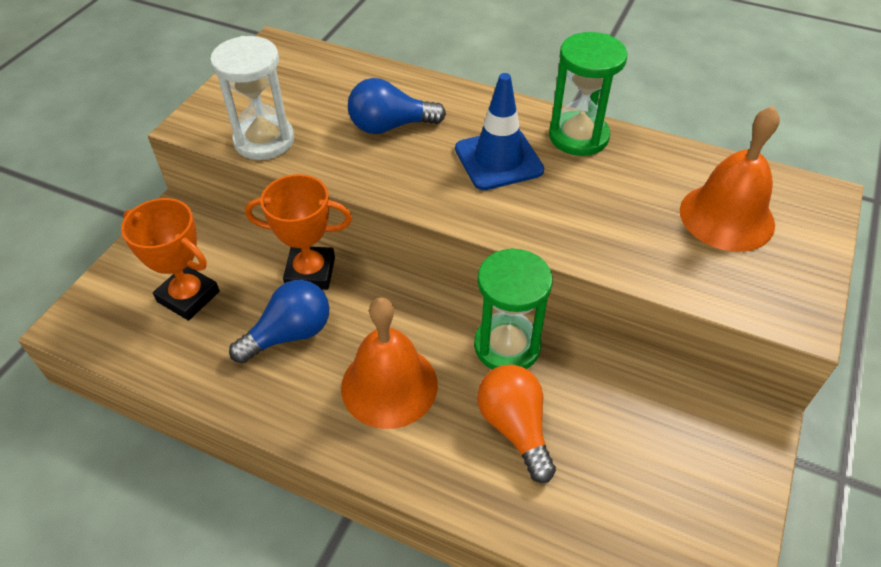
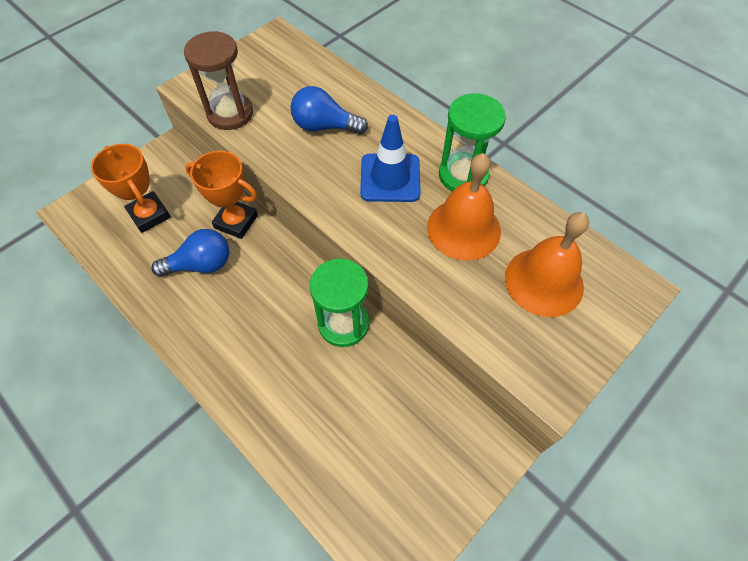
camera: 20 degrees right, 10 degrees up
(264, 140) = (230, 113): white hourglass -> brown hourglass
(389, 385) = (248, 325): orange bell -> orange bell (463, 229)
(515, 427) = (317, 388): orange light bulb -> none

